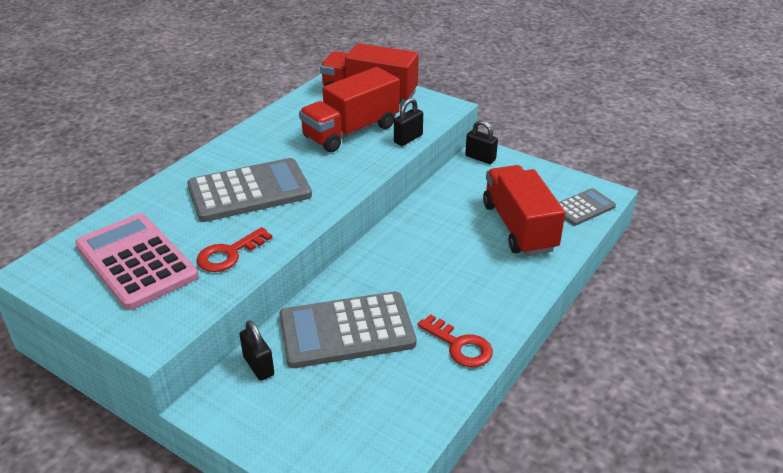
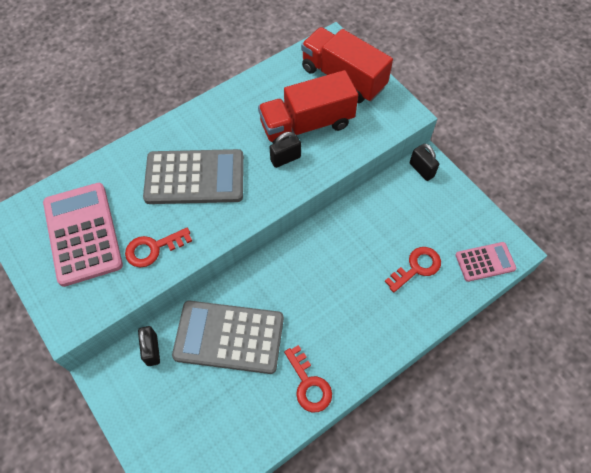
camera: 20 degrees right, 25 degrees up
(408, 139) = (352, 149): black padlock -> black padlock (285, 159)
(519, 227) = (416, 267): red truck -> red key
(583, 208) = (485, 262): grey calculator -> pink calculator

